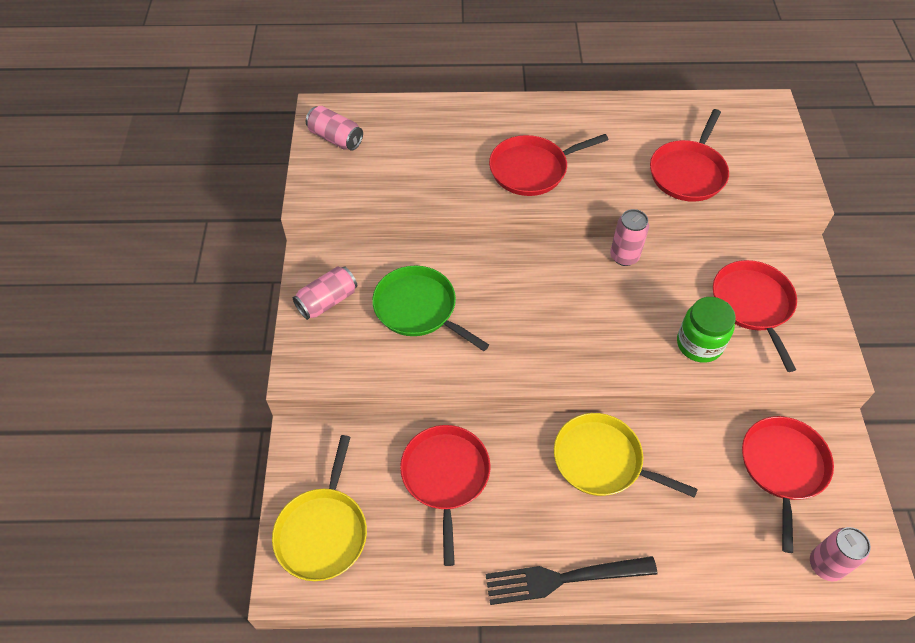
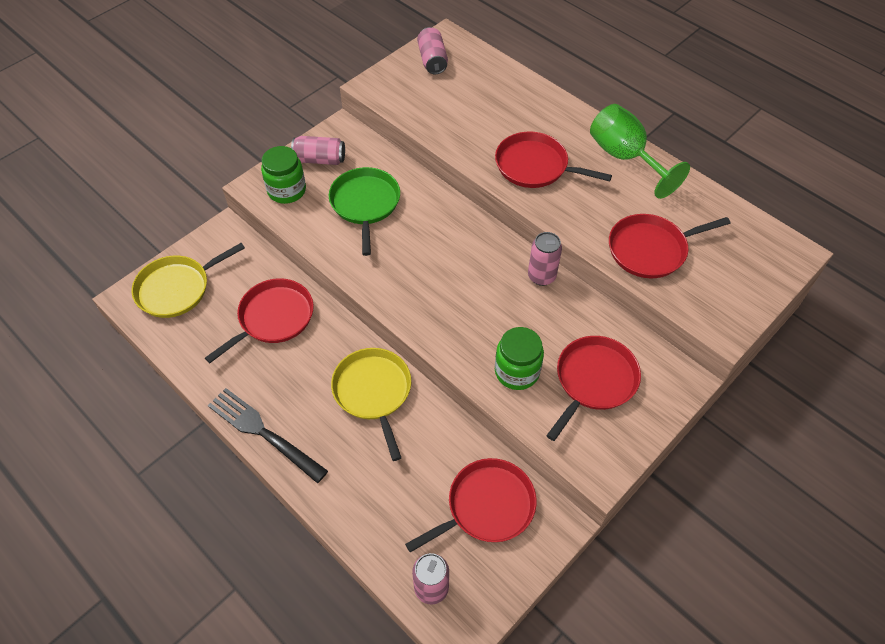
camera: 45 degrees right, 0 degrees up
(333, 352) = (287, 190): none -> green jar
(585, 115) = (625, 157): none -> green goblet

